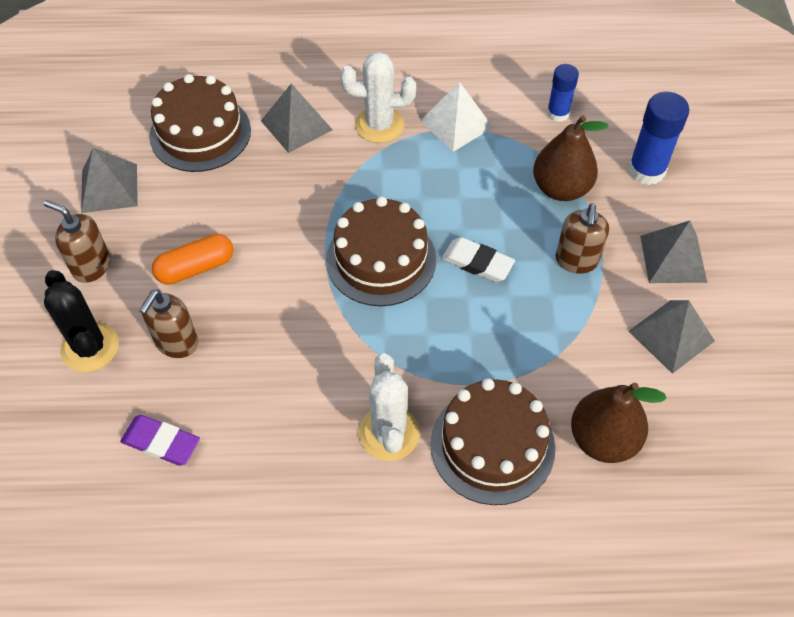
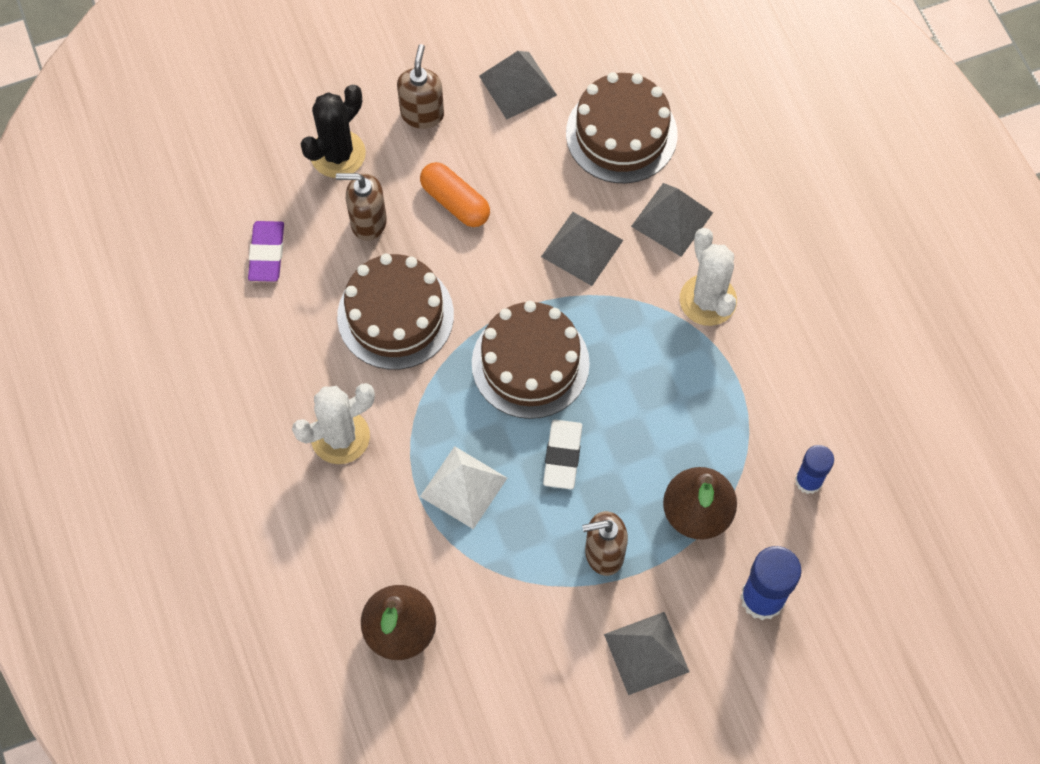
camera: 70 degrees right, 10 degrees up
(456, 123) = (744, 377): white pyramid -> white pyramid (464, 487)
(492, 445) = (359, 531): brown cake -> brown cake (395, 315)
(671, 336) = (544, 671): grey pyramid -> grey pyramid (582, 248)

